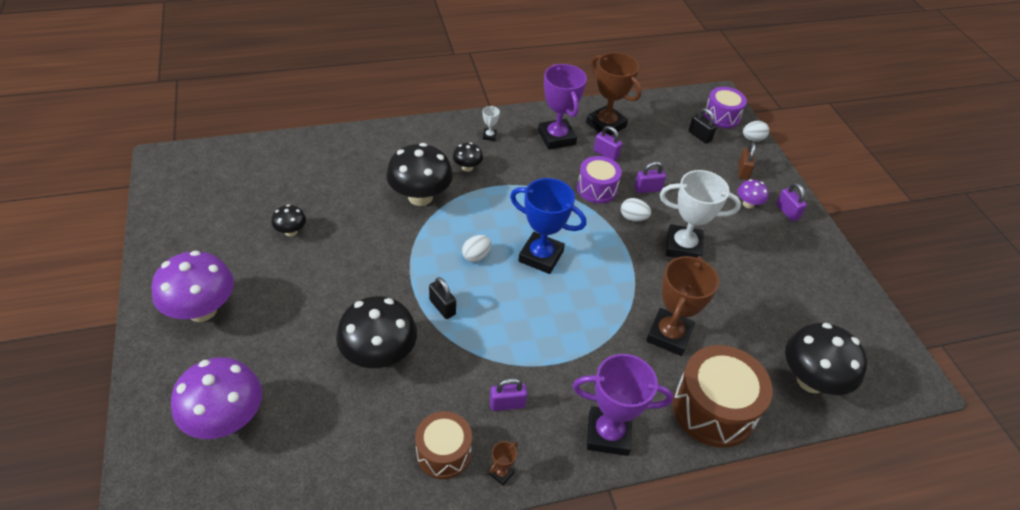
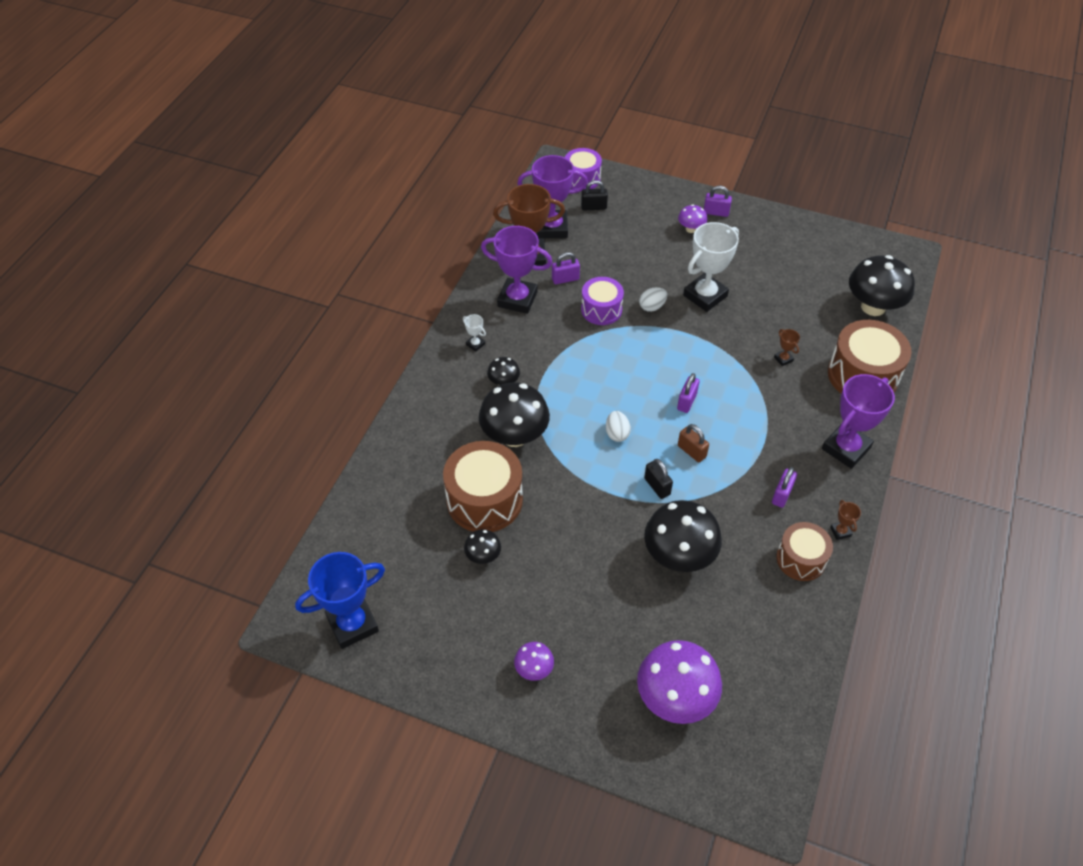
camera: 50 degrees left, 5 degrees up
(202, 310) = (534, 669): purple mushroom -> purple mushroom, size x0.49
(345, 208) = (484, 500): none -> brown drum
(442, 307) = (657, 486): black padlock -> black padlock turned 60 degrees clockwise
(541, 256) = (649, 390): blue trophy -> blue trophy (352, 624)
(647, 189) = (627, 278): purple padlock -> purple padlock (686, 401)
(650, 123) = (552, 228): none -> purple trophy
(669, 335) = (783, 359): brown trophy -> brown trophy, size x0.42
(743, 171) = (654, 208): brown padlock -> brown padlock (691, 451)
(752, 139) = (623, 178): white egg -> none

